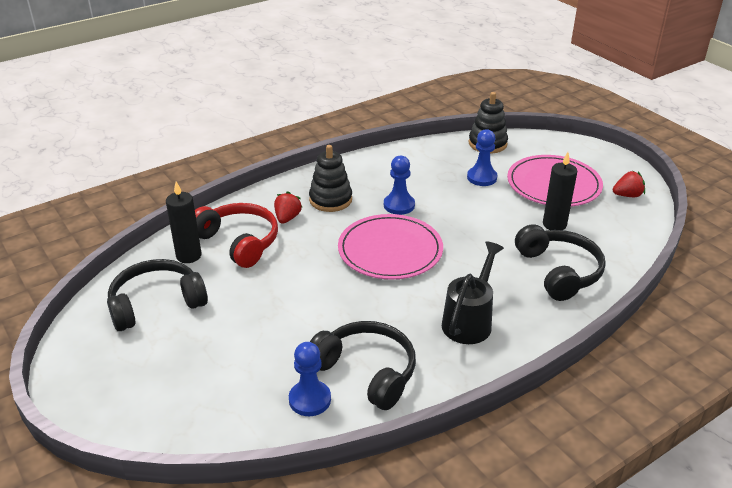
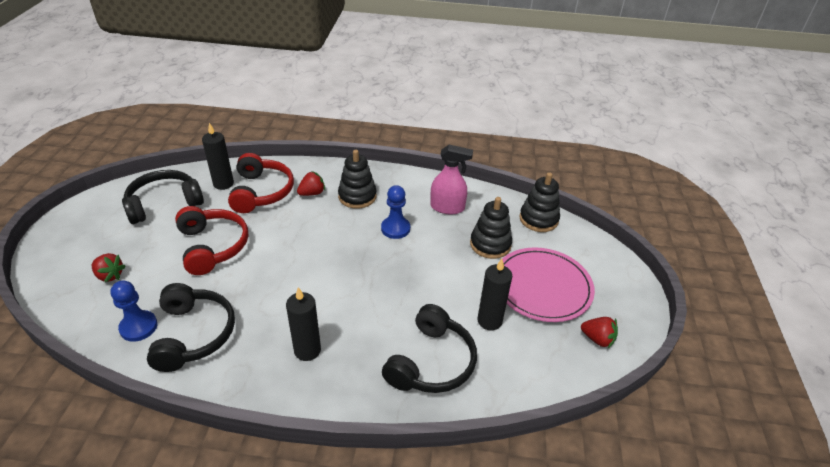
camera: 40 degrees right, 5 degrees up
(156, 304) = (164, 204): black headphones -> black headphones turned 45 degrees counterclockwise
(209, 386) = (110, 275): none -> red strawberry
(268, 306) = (212, 246): none -> red headphones
(390, 250) = (338, 258): pink plate -> none
(413, 170) = (447, 207): none -> pink spray bottle
(469, 321) = (307, 350): black watering can -> black candle
(482, 178) = (490, 244): blue pawn -> black stacking toy

